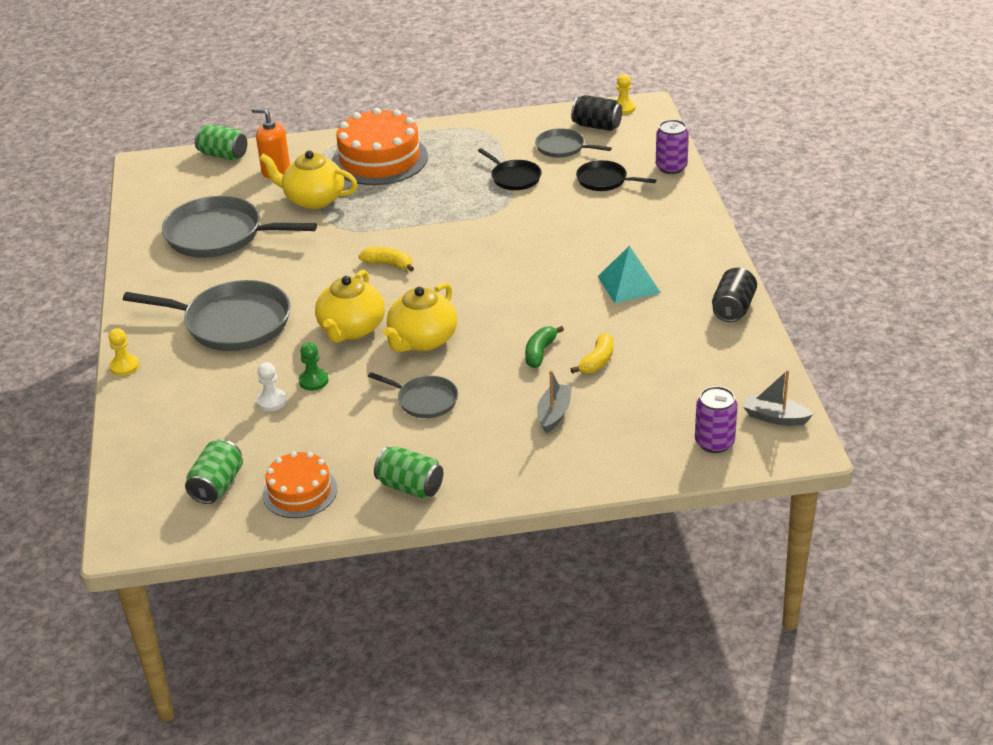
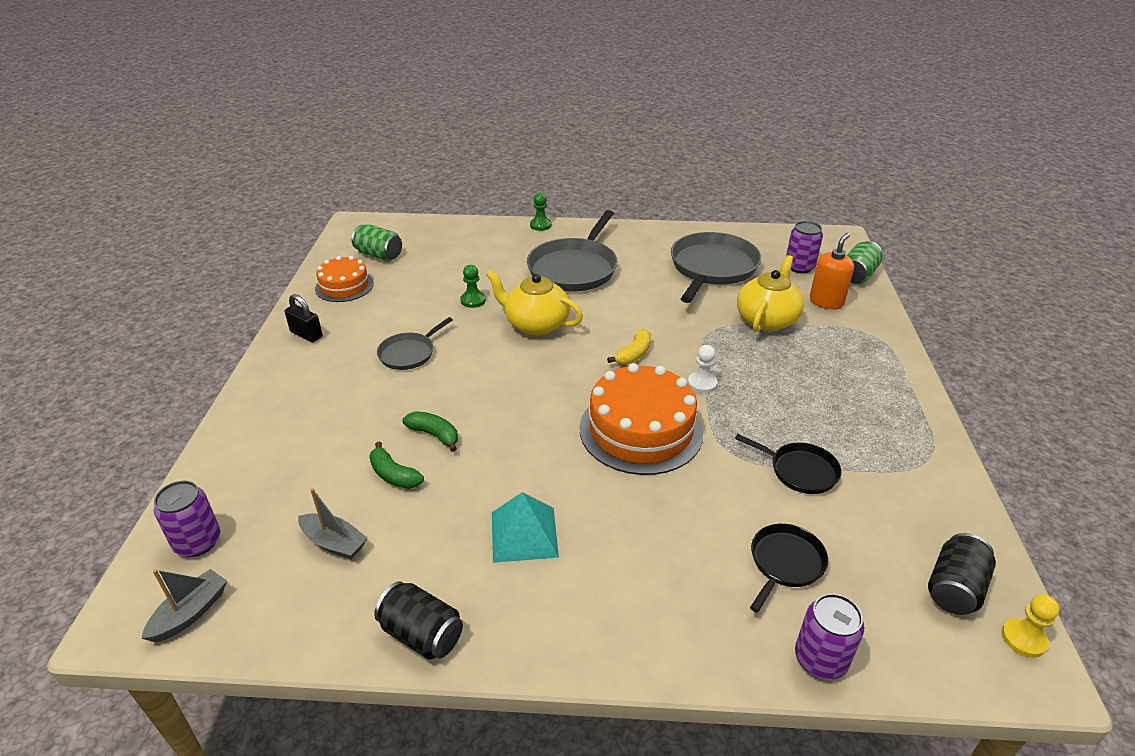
camera: 100 degrees right, 0 degrees up
(124, 366) = (540, 225): yellow pawn -> green pawn
(211, 186) = (799, 267): none -> purple can
(272, 401) = (459, 280): white pawn -> white pawn (702, 383)
(380, 159) = (849, 368): orange cake -> orange cake (641, 430)
(410, 487) = (306, 335): green can -> black padlock
(422, 340) = (497, 361): yellow teapot -> none
(514, 177) = (800, 471): black pan -> black pan turned 120 degrees counterclockwise
(554, 414) = (334, 428): grey boat -> grey boat (334, 543)
(563, 148) = (882, 534): grey pan -> none
(597, 361) = (394, 475): yellow banana -> green banana

